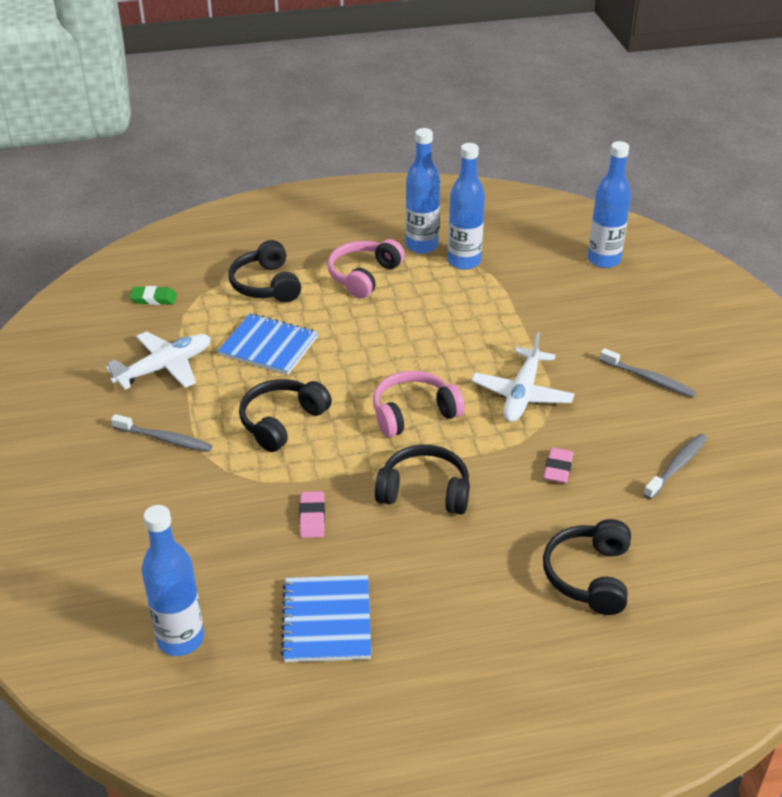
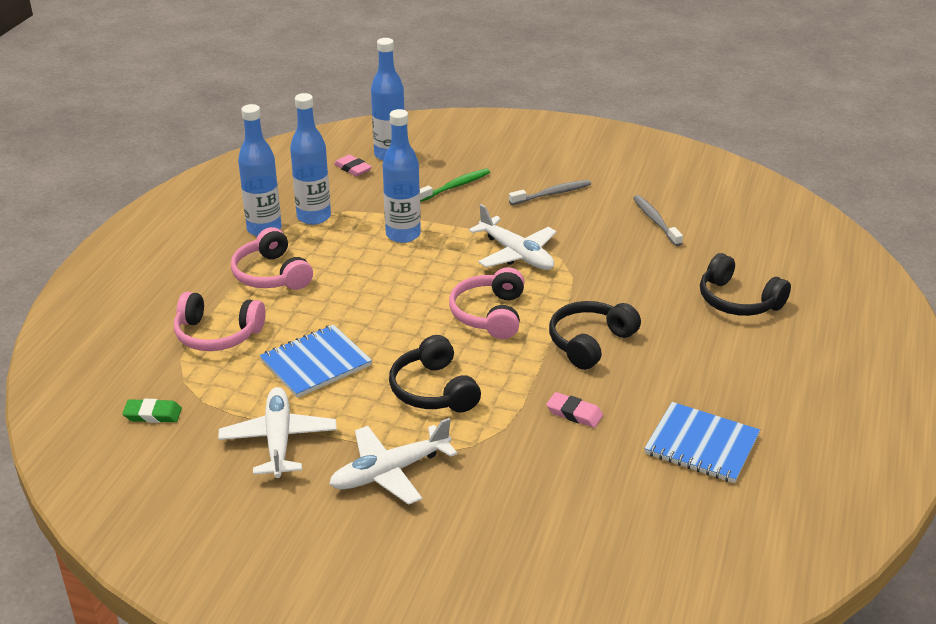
camera: 60 degrees left, 5 degrees down
(153, 299) = (153, 414): green eraser -> green eraser turned 60 degrees clockwise
(164, 439) = (390, 472): grey toothbrush -> white plane
(180, 639) = (669, 539): blue bottle -> blue bottle (403, 235)
(266, 285) = (217, 335): black headphones -> pink headphones
(558, 468) = (616, 271): pink eraser -> pink eraser (353, 168)
(594, 316) = (455, 186): none -> green toothbrush

